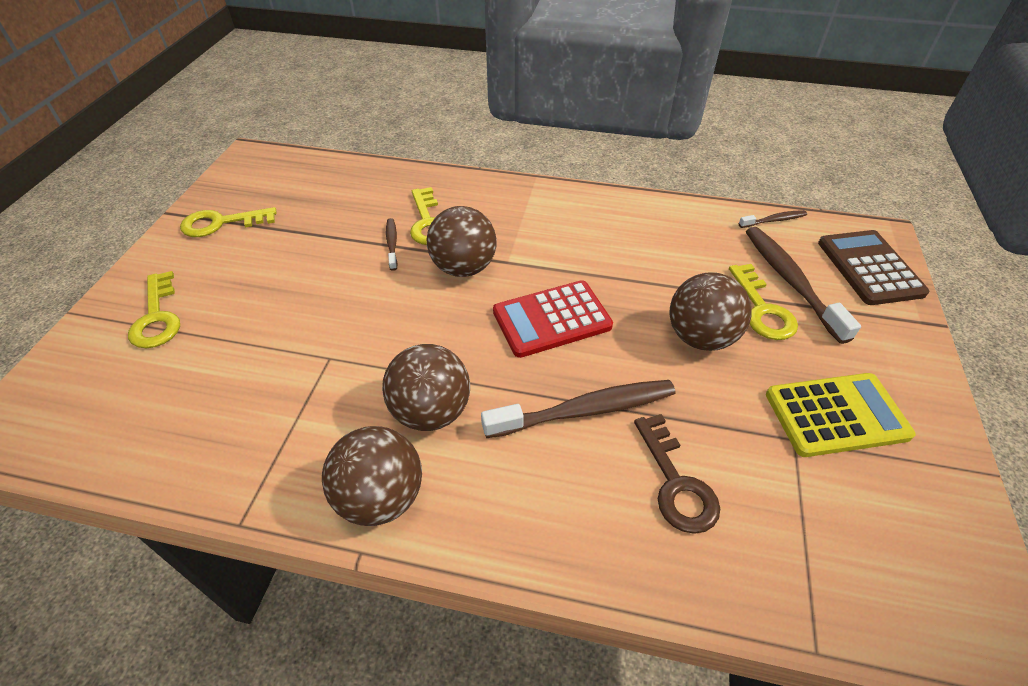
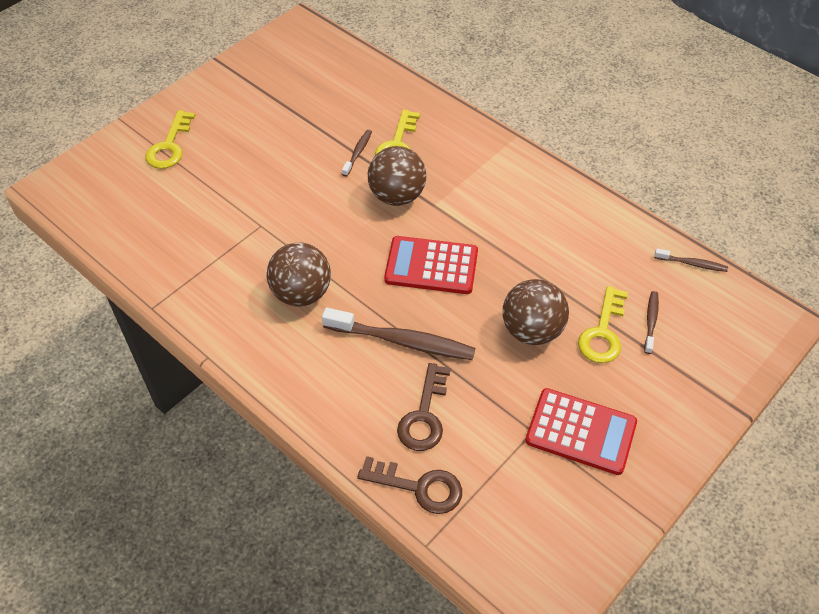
camera: 30 degrees right, 5 degrees up
(221, 223) = (247, 84): yellow key -> none
(381, 497) = (237, 332): brown ball -> none
(744, 576) = (419, 487): none -> brown key
(790, 281) = (651, 321): brown toothbrush -> brown toothbrush, size x0.50
(836, 415) = (580, 432): yellow calculator -> red calculator
(869, 268) = (735, 342): brown calculator -> none

